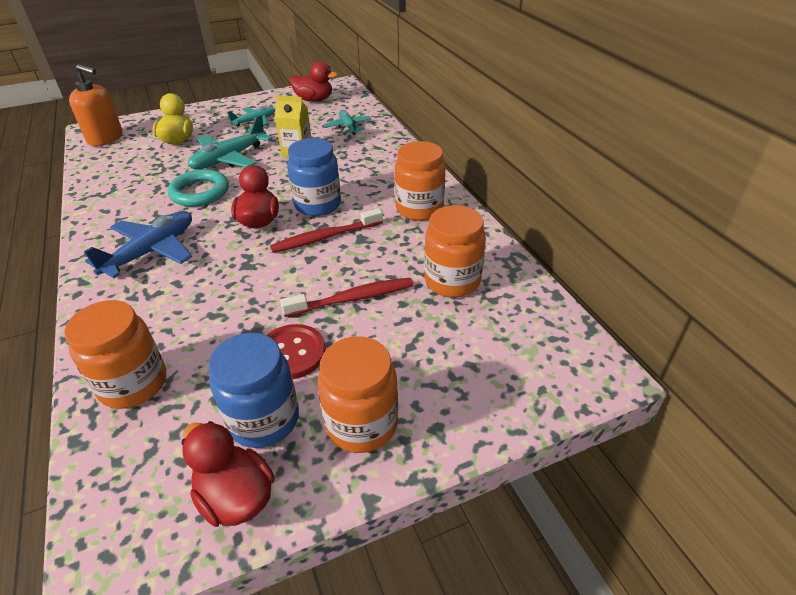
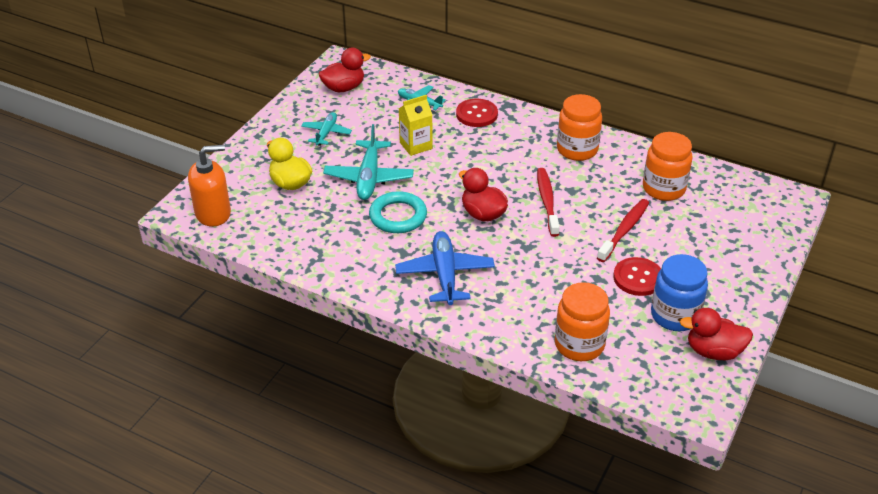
camera: 40 degrees left, 0 degrees up
(318, 204) = (504, 181): blue jar -> none
(325, 237) = (547, 201): red toothbrush -> red toothbrush turned 150 degrees clockwise
(362, 424) = (722, 288): orange jar -> none
(378, 150) = (476, 114): none -> red button

